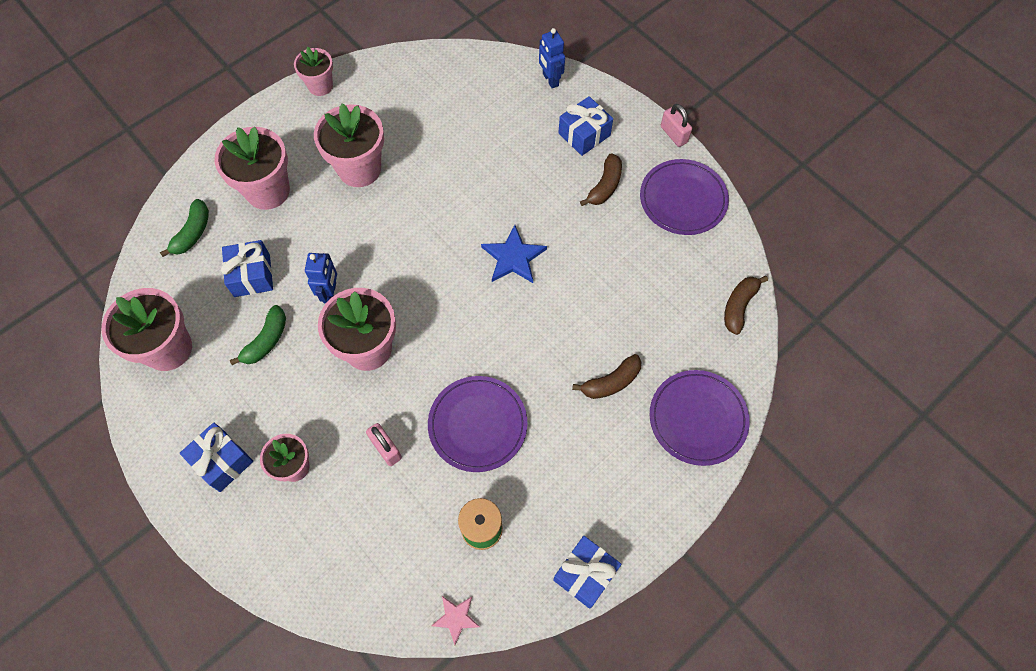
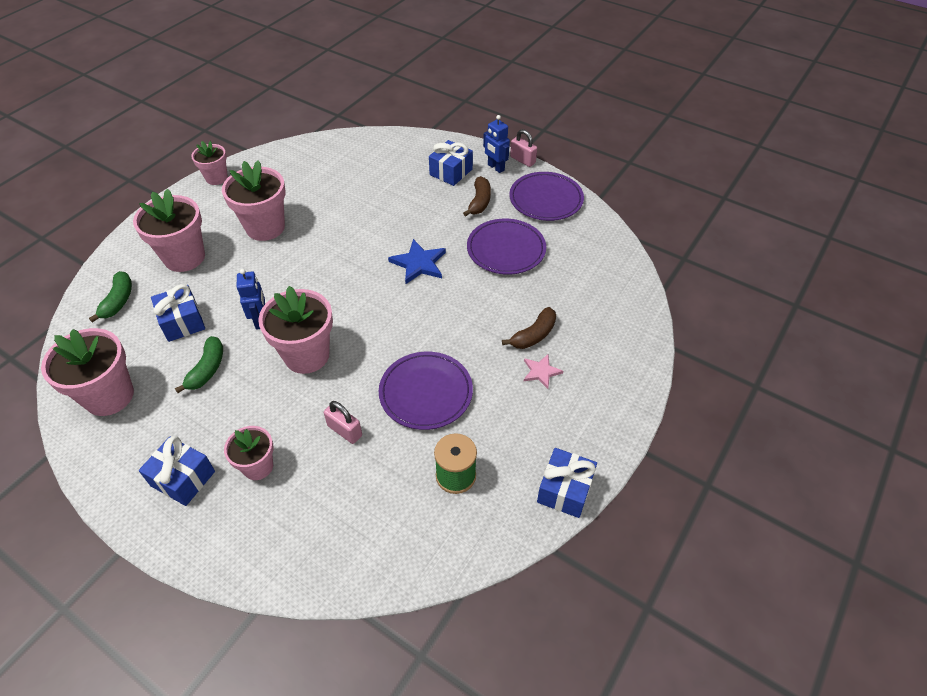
camera: 15 degrees left, 15 degrees down
(456, 618) = (454, 559): pink star -> pink star (541, 372)
(550, 80) = (411, 143): blue robot -> blue robot (495, 167)
(697, 419) = (617, 346): purple plate -> purple plate (506, 249)
(739, 306) = (619, 260): brown banana -> none

